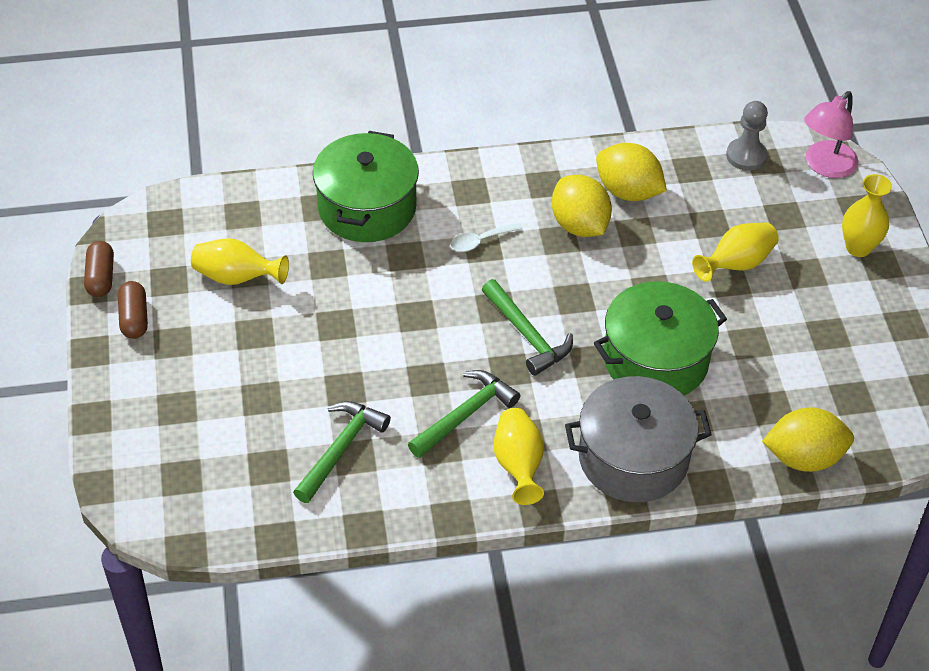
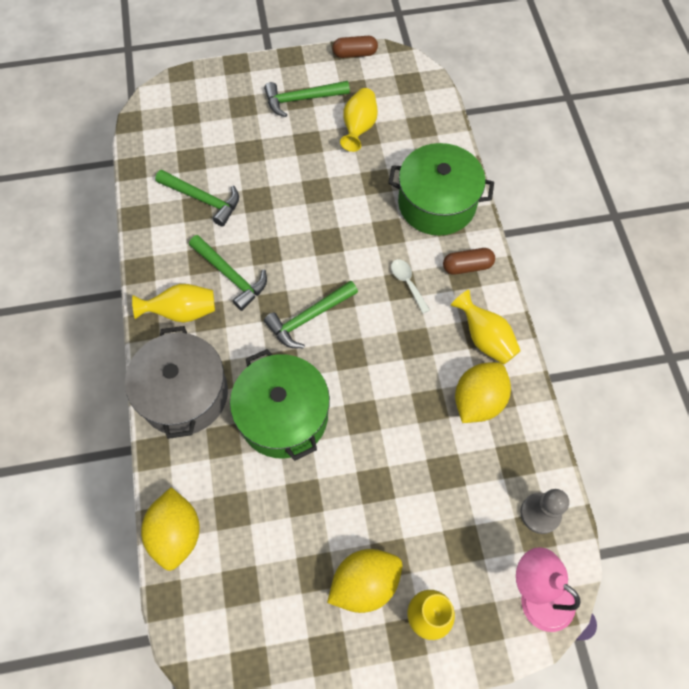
camera: 90 degrees right, 15 degrees up
(134, 318) = (319, 75): brown capsule -> brown capsule (467, 266)
(176, 338) = (301, 99): none -> green hammer
(579, 225) = (432, 359): yellow lemon -> yellow lemon (364, 583)
(736, 264) = (396, 492): yellow vase -> yellow vase (484, 338)

